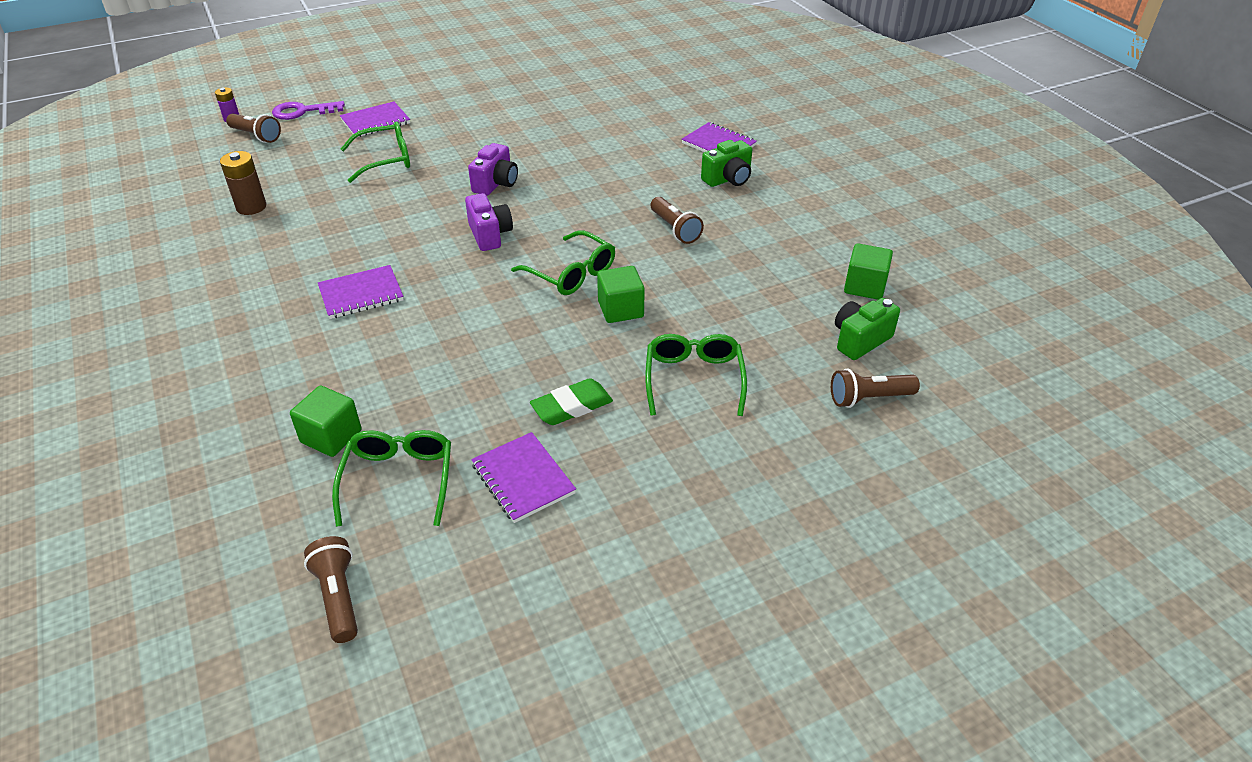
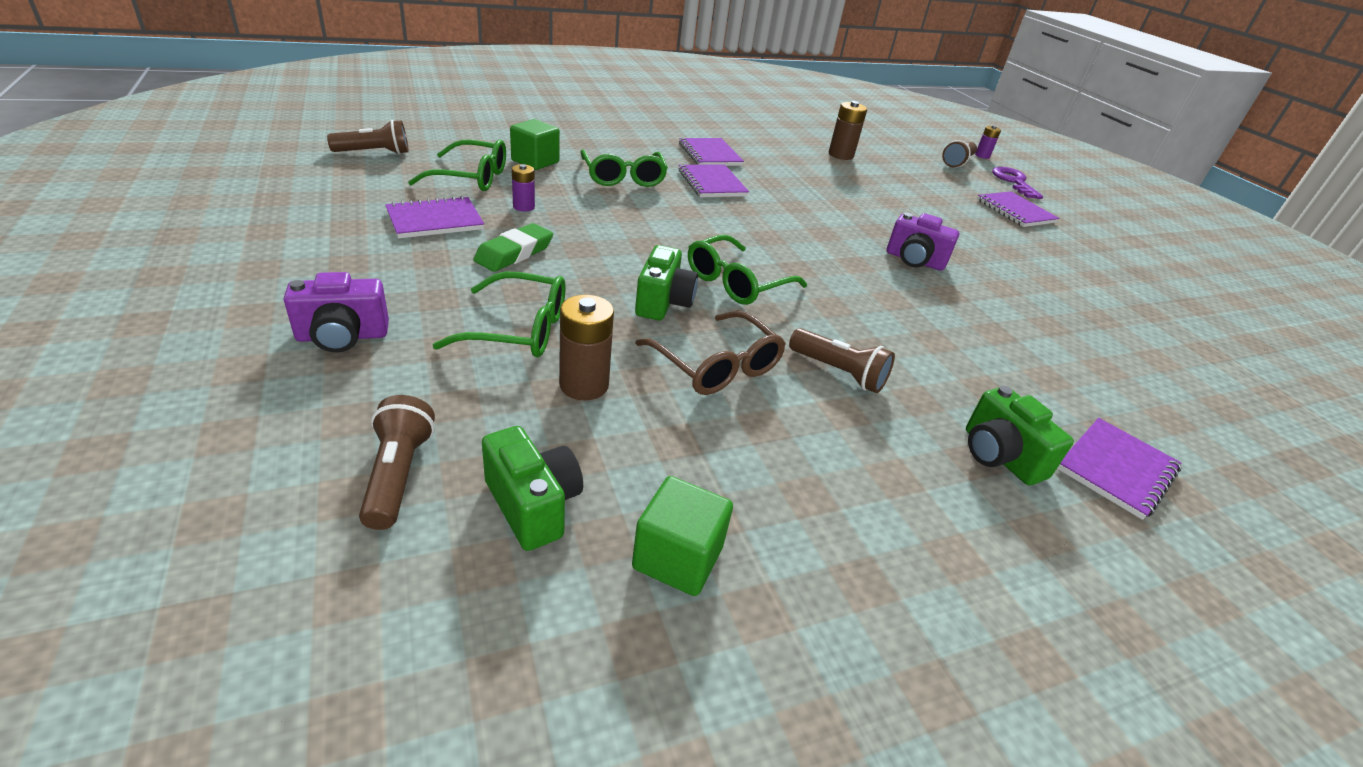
camera: 90 degrees right, 5 degrees down
(272, 299) = (710, 154): none -> purple notebook
(385, 160) = (940, 210): green glasses -> green glasses (623, 177)
(467, 420) = (523, 207): none -> purple battery
(490, 235) = (809, 246): purple camera -> purple camera (342, 336)
(572, 406) = (514, 253): green eraser -> green eraser turned 60 degrees clockwise
(620, 309) = (663, 303): green cube -> green camera
(675, 229) = (838, 372): brown flashlight -> brown flashlight turned 120 degrees counterclockwise
(693, 280) = (716, 366): none -> brown glasses
(744, 336) = (584, 385): none -> brown battery

